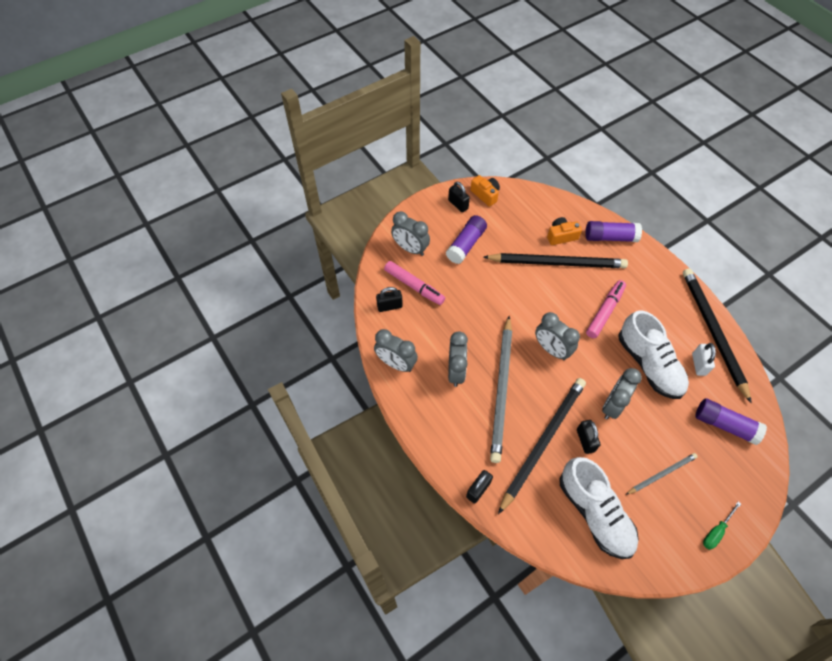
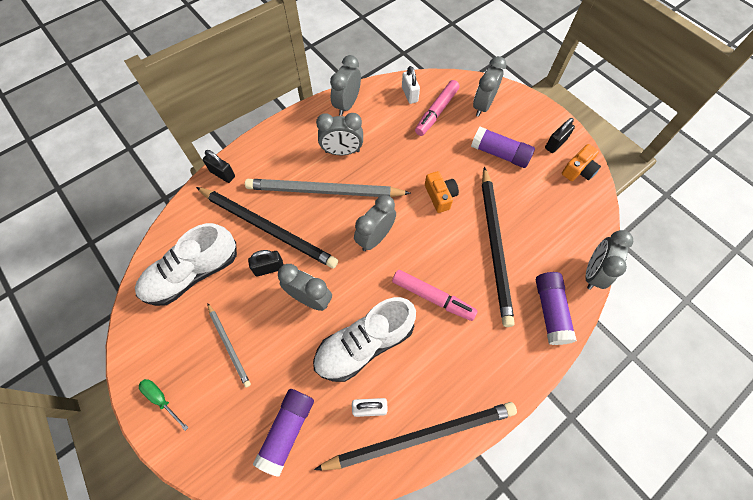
camera: 85 degrees right, 5 degrees up
(389, 306) = (409, 94): black padlock -> white padlock
(561, 236) = (537, 252): orange camera -> orange camera (440, 196)
(577, 206) = (592, 273): none -> grey clock

